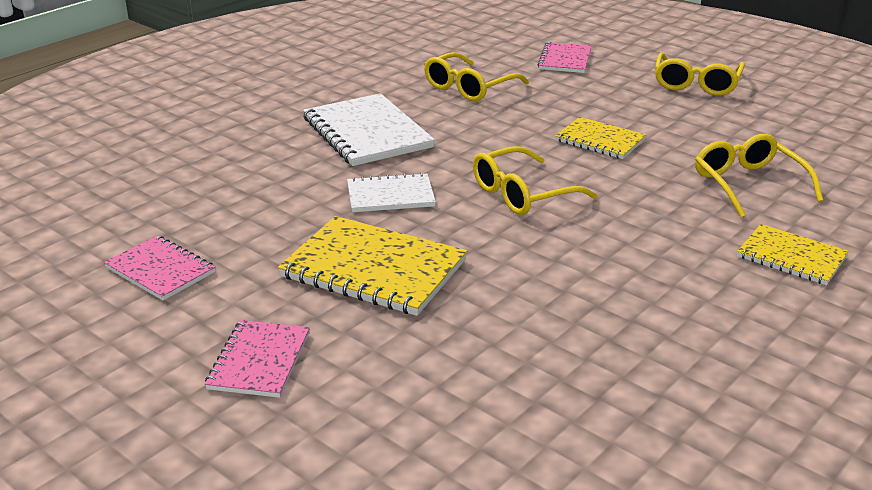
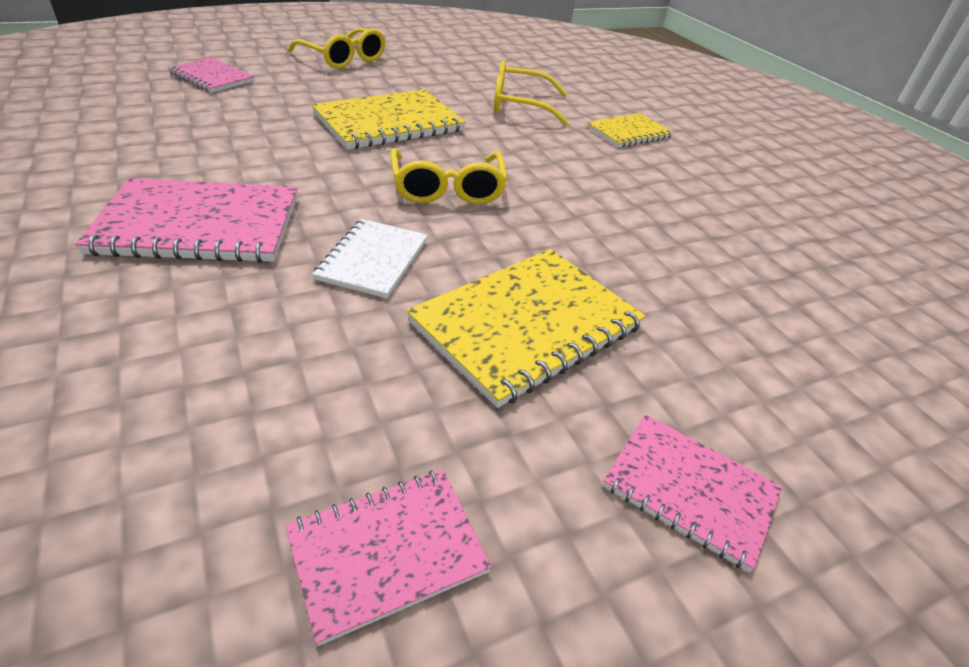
camera: 70 degrees left, 10 degrees up
(367, 133) = (199, 225): white notebook -> pink notebook
(469, 88) = (190, 134): yellow glasses -> none
(600, 140) = (389, 123): yellow notebook -> yellow notebook, size x1.67

